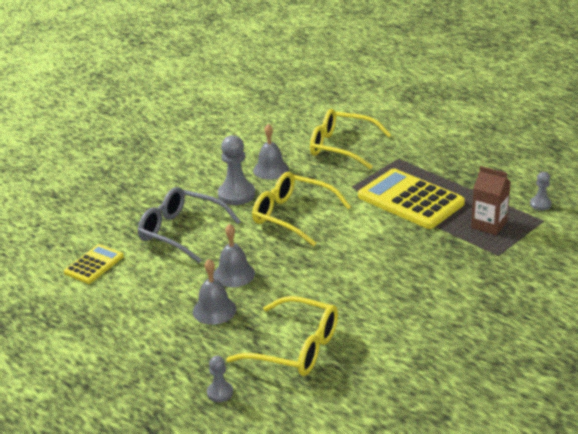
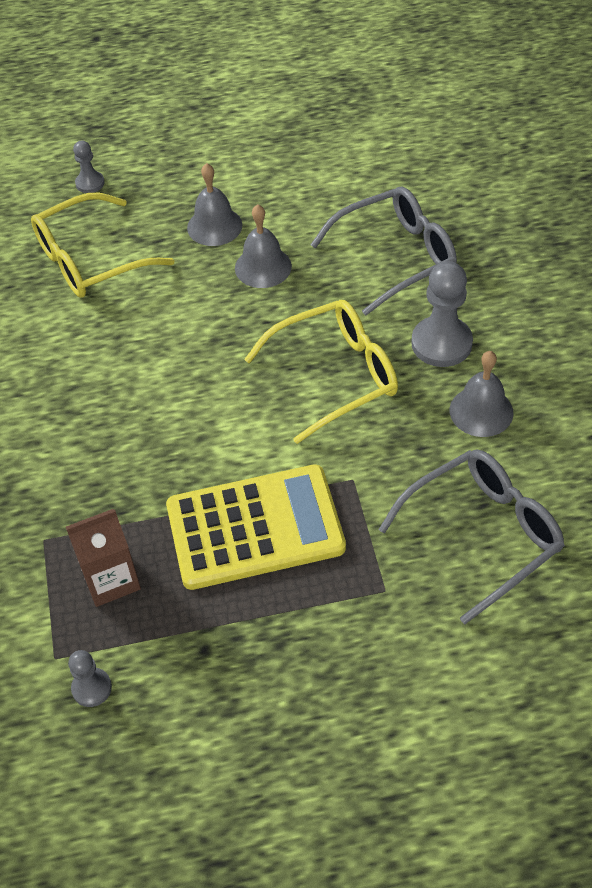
camera: 125 degrees right, 20 degrees up
(94, 265) = (392, 166): yellow calculator -> none
(341, 147) = (482, 535): yellow glasses -> grey glasses

